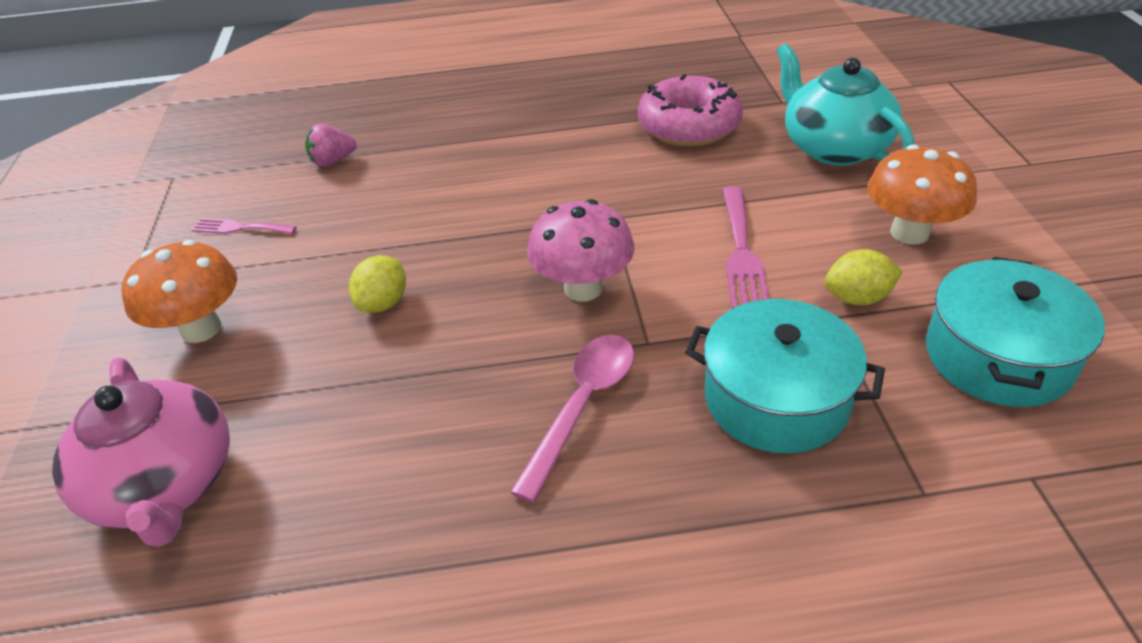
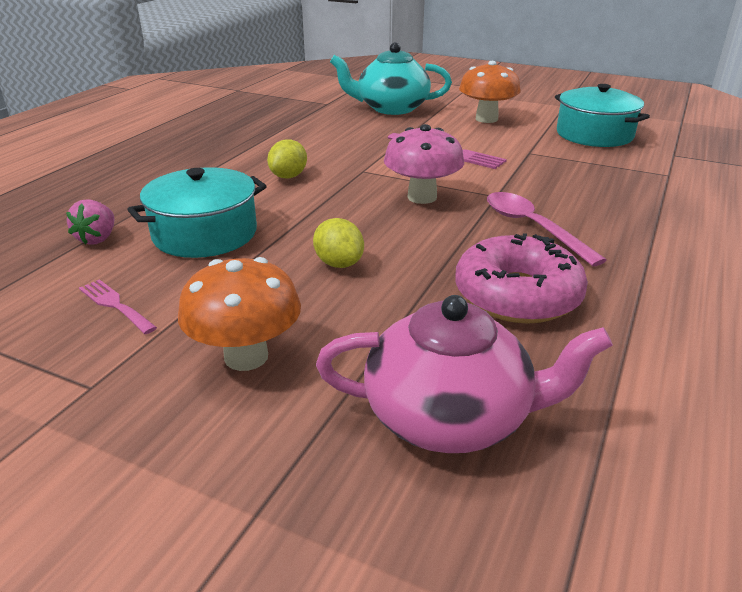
camera: 60 degrees left, 10 degrees down
(239, 228) = (115, 305): pink fork -> pink fork turned 90 degrees clockwise
(689, 126) = (306, 127): pink donut -> pink donut (517, 295)
(776, 398) = (577, 181): turquoise pot -> turquoise pot (205, 233)
(857, 298) = (522, 143): yellow lemon -> yellow lemon (288, 176)

